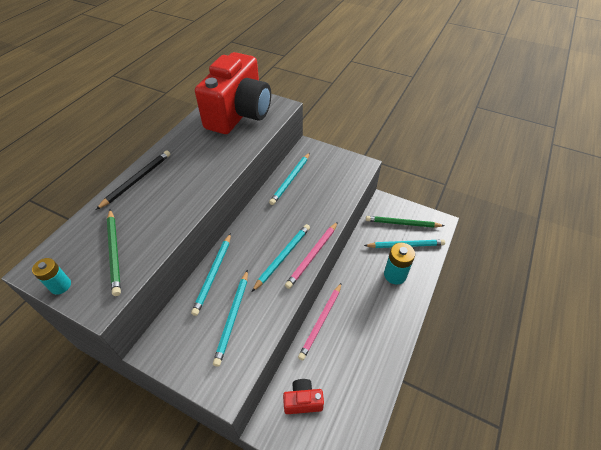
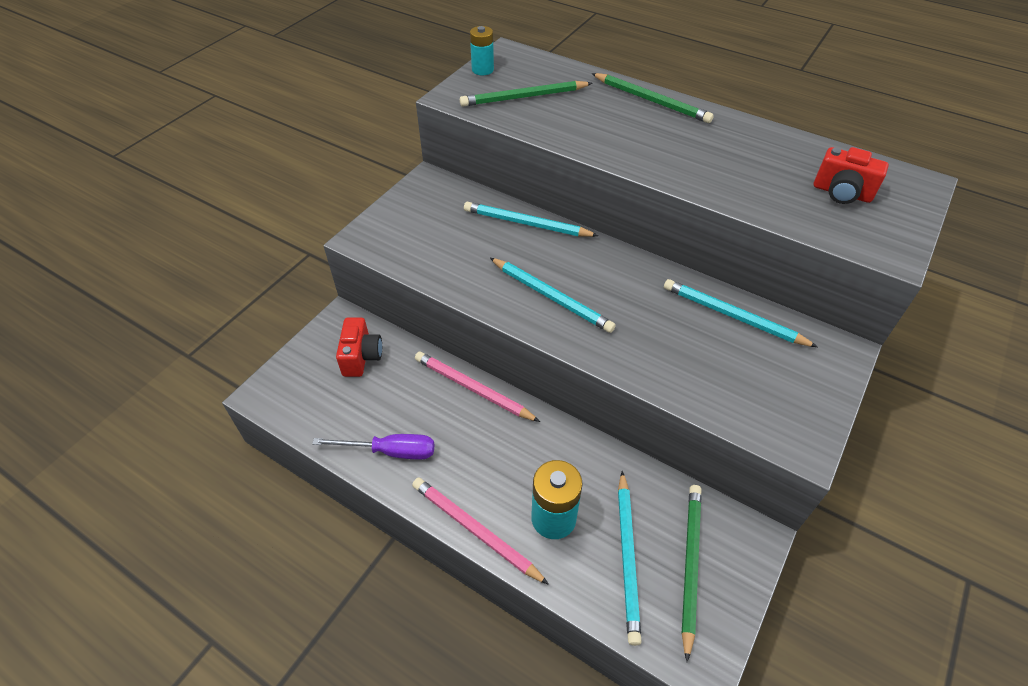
camera: 95 degrees right, 0 degrees up
(137, 180) = (651, 100): black pencil -> green pencil
(232, 317) = (456, 243): turquoise pencil -> none
(239, 114) = (841, 193): red camera -> red camera, size x0.41
(312, 255) = (552, 334): pink pencil -> pink pencil (475, 530)
(375, 364) = (390, 451): none -> purple screwdriver

